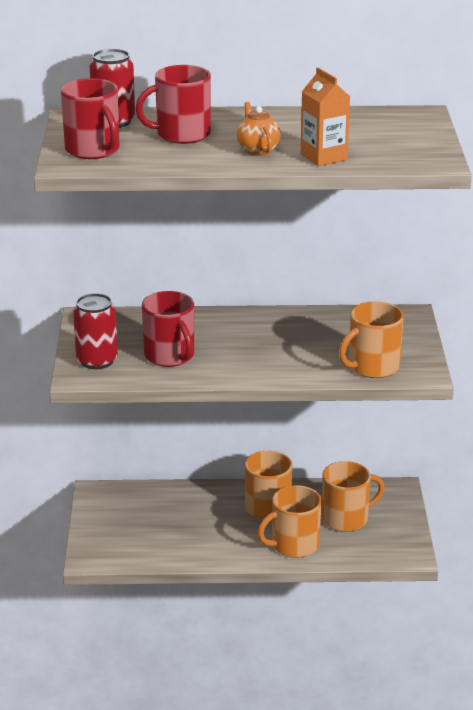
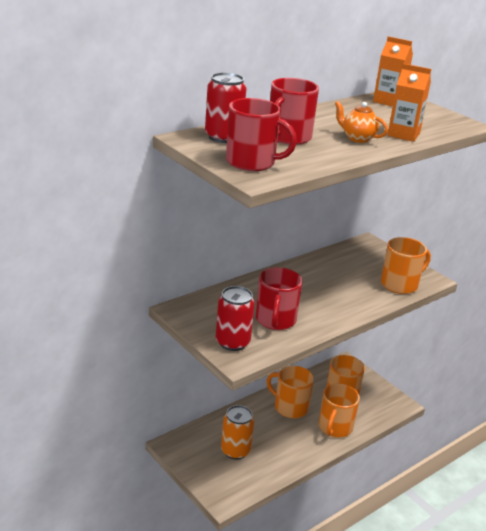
camera: 40 degrees left, 0 degrees up
(154, 522) = (235, 451): none -> orange can
(170, 356) = (275, 320): red mug -> red mug turned 75 degrees clockwise
(372, 367) = (400, 284): orange mug -> orange mug turned 135 degrees counterclockwise
(393, 119) = (388, 101): none -> orange carton

